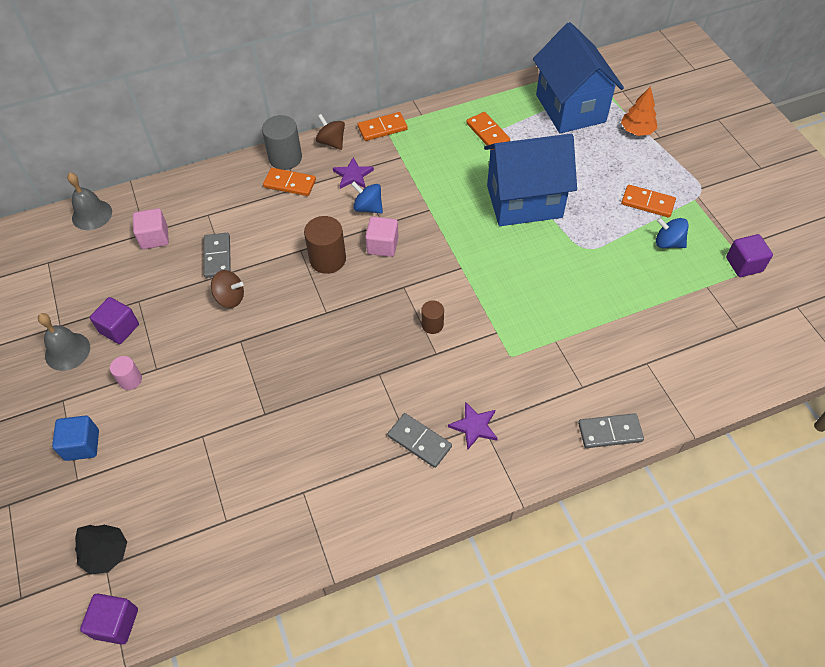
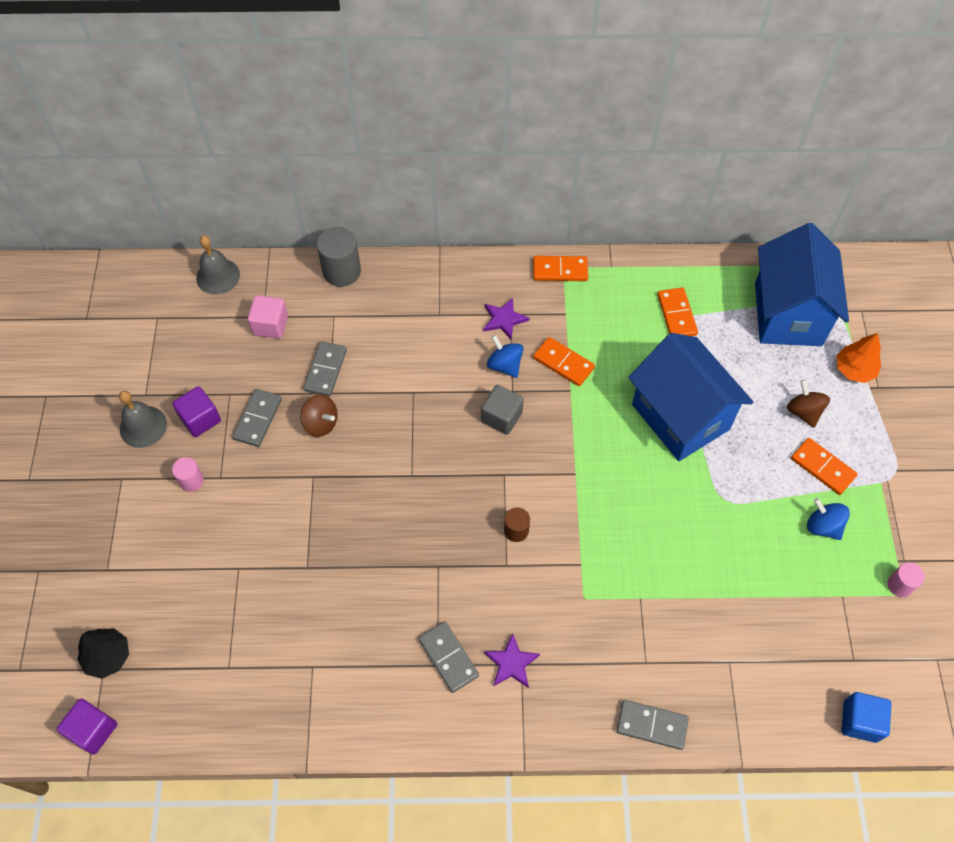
camera: 20 degrees right, 5 degrees up
(82, 445) = (123, 534): blue cube -> blue cube (860, 721)
(172, 312) = (258, 419): none -> grey domino
(285, 158) = (440, 273): grey cylinder -> grey cylinder (341, 271)
(290, 183) = (432, 307): orange domino -> orange domino (563, 363)
(328, 259) = (437, 413): brown cylinder -> none
(331, 142) = (497, 270): brown spinning top -> brown spinning top (803, 412)
(382, 245) = (501, 417): pink cube -> grey cube
(524, 201) = (680, 417): blue house -> blue house turned 45 degrees clockwise
(744, 264) = (899, 585): purple cube -> pink cylinder

